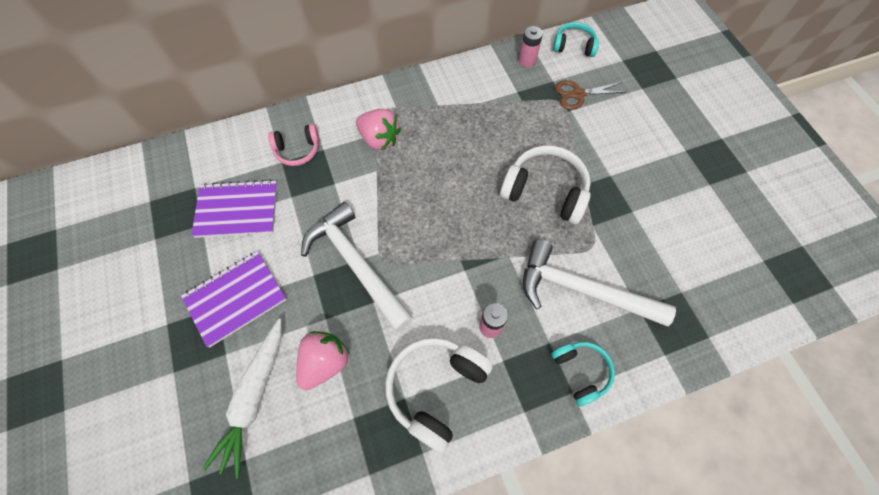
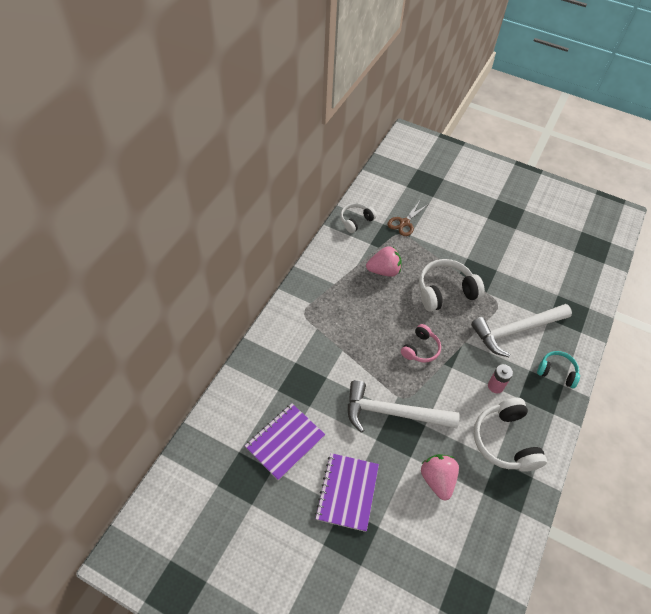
camera: 45 degrees left, 10 degrees down
(254, 398) = (422, 533): white carrot -> none
(297, 150) = (280, 375): pink headphones -> pink headphones (420, 349)
(379, 139) = (323, 330): pink strawberry -> pink strawberry (384, 270)
(527, 60) = (356, 221): pink battery -> white headphones
(574, 46) = (372, 194): turquoise headphones -> none

